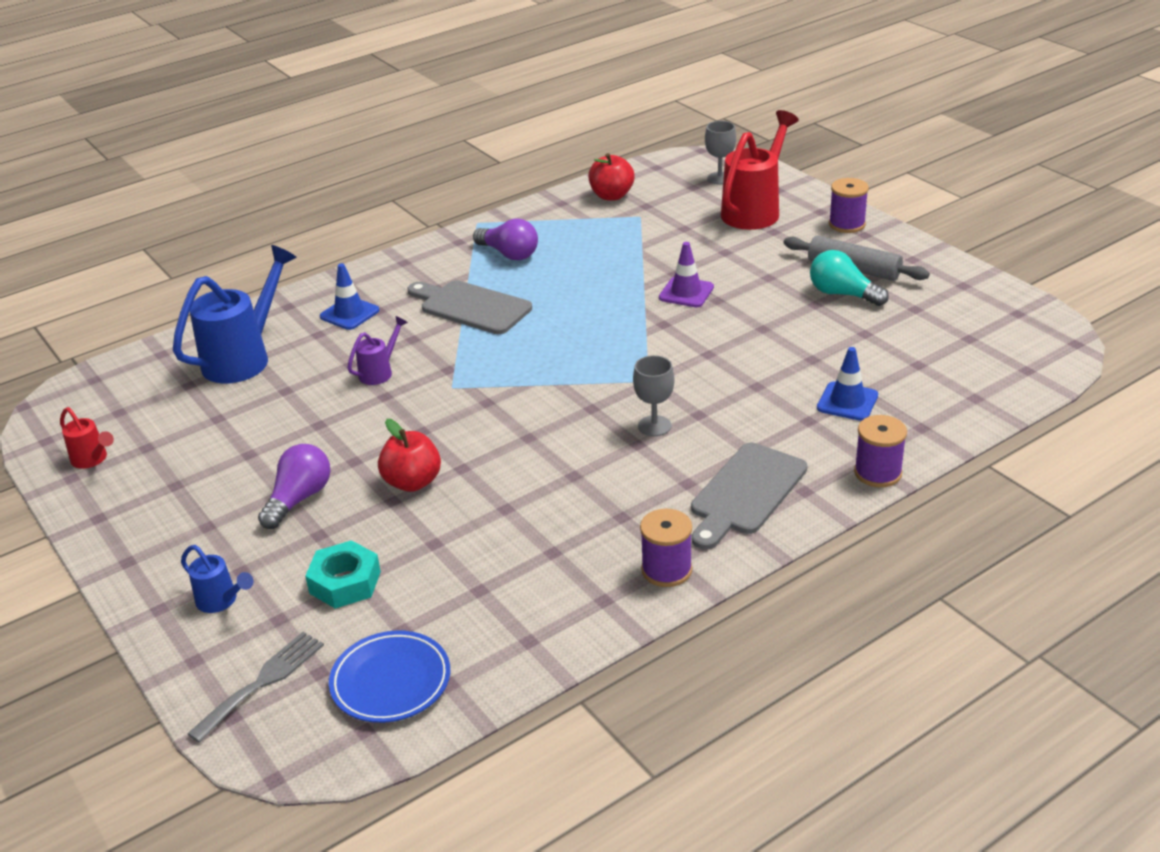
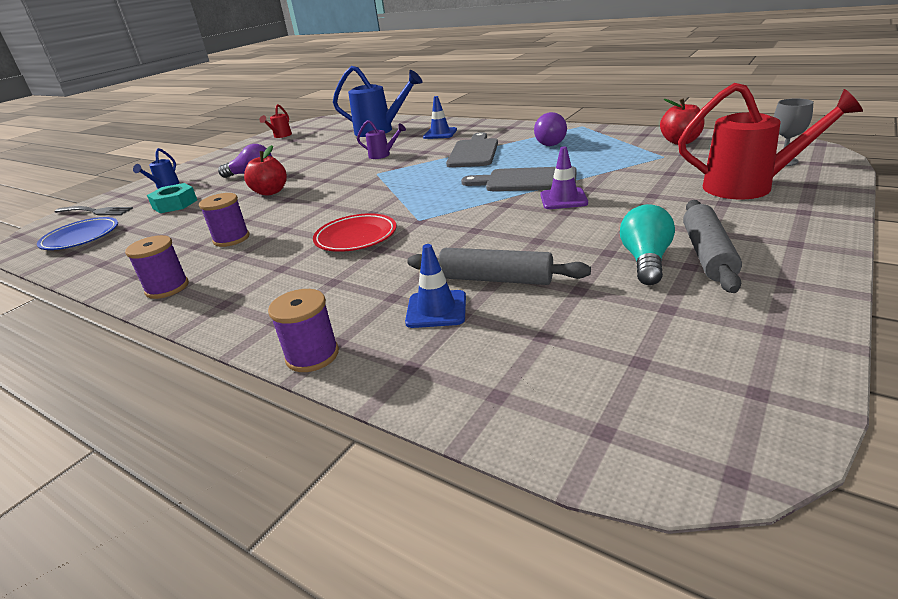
camera: 70 degrees right, 5 degrees down
(654, 426) = (356, 237): grey goblet -> red plate
(745, 493) = (269, 294): grey cutting board -> grey cutting board (526, 180)
(818, 364) = (495, 279): none -> grey rolling pin
(847, 224) = (800, 229): purple spool -> purple spool (231, 239)

